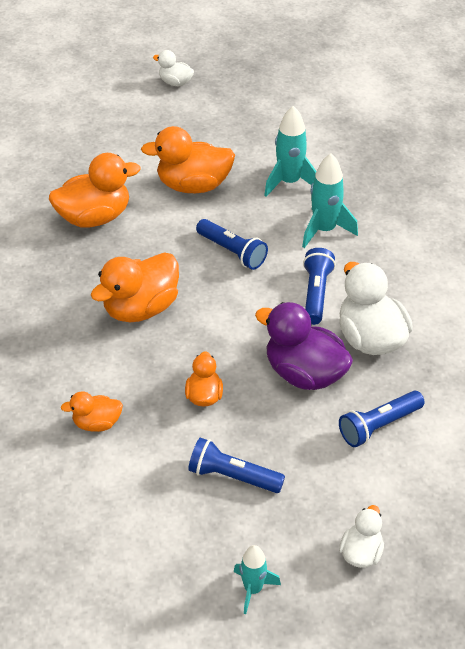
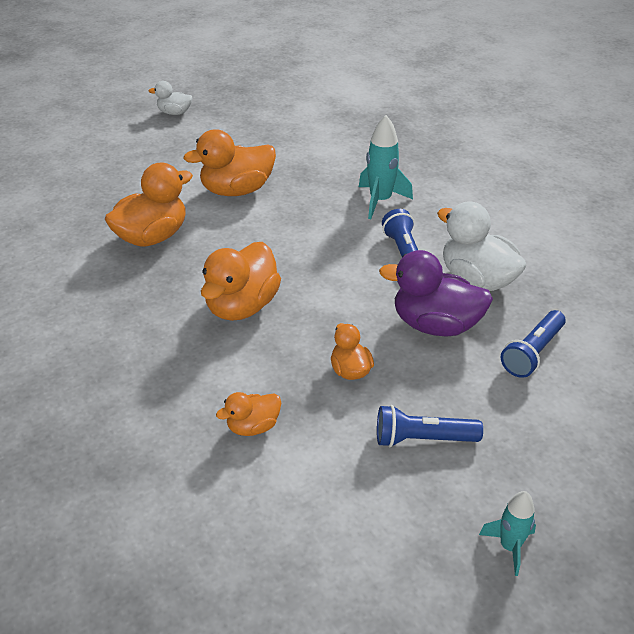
camera: 20 degrees left, 5 degrees down
(232, 252) = (305, 237): blue flashlight -> none
(289, 182) = (325, 170): turquoise rocket -> none
(361, 552) = (591, 475): white duck -> none

